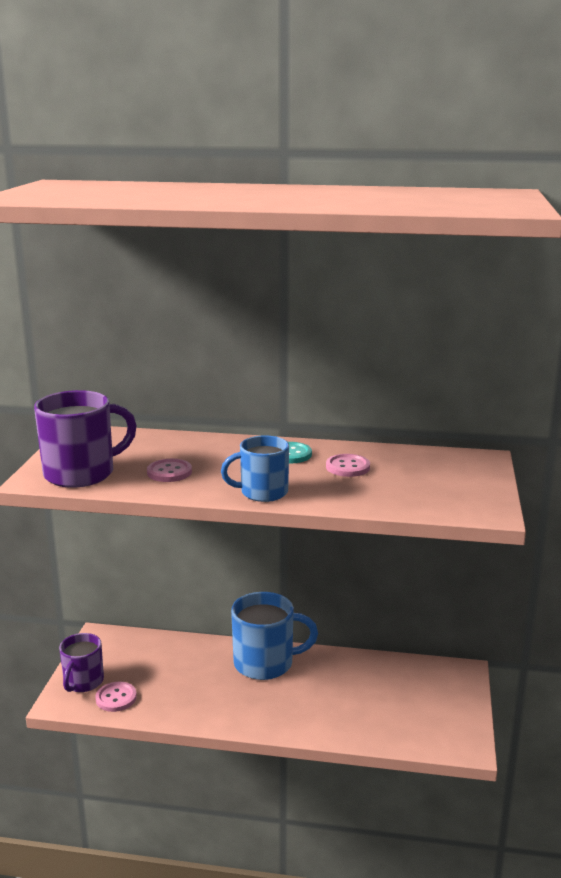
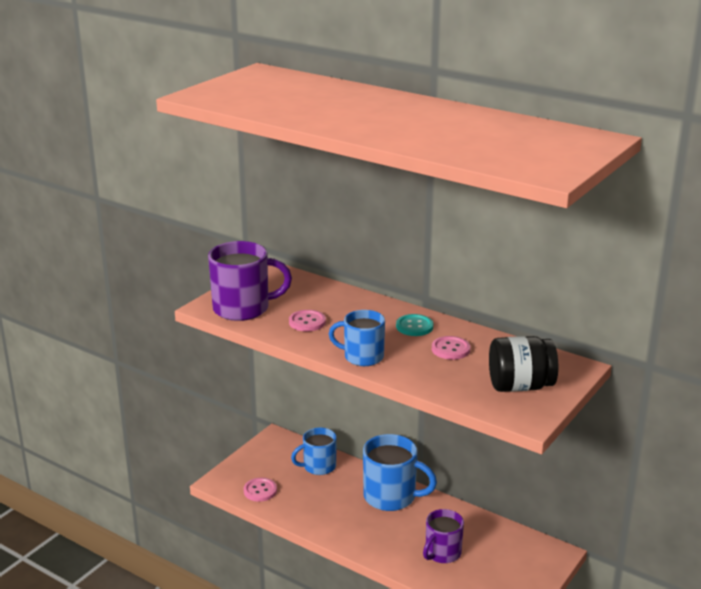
camera: 25 degrees right, 5 degrees up
(83, 682) = (243, 471): purple mug -> purple mug (442, 553)
(167, 653) = (318, 466): none -> blue mug
(450, 485) = (520, 386): none -> black jar

